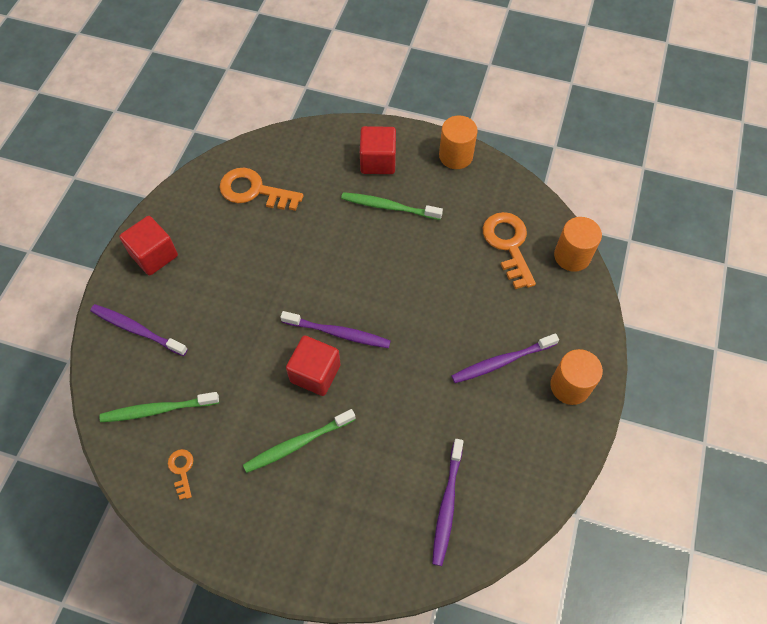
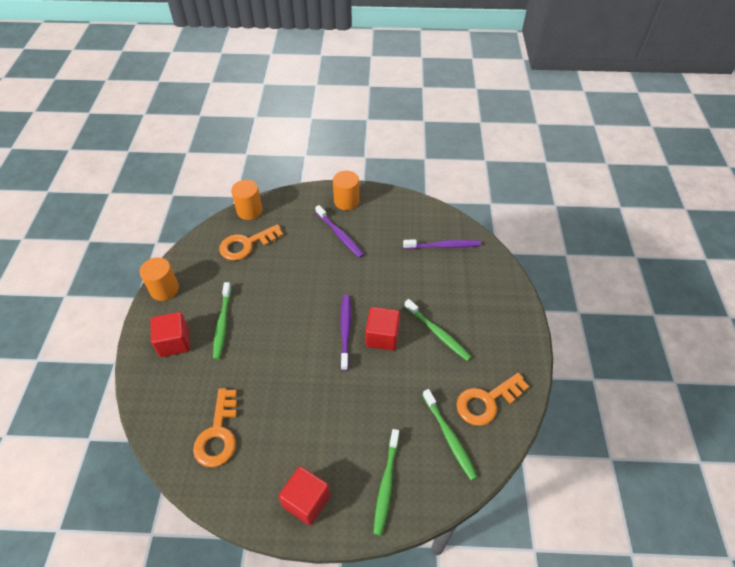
camera: 105 degrees left, 10 degrees down
(136, 329) = (386, 485): purple toothbrush -> green toothbrush
(182, 470) = (487, 401): orange key -> orange key, size x2.02

